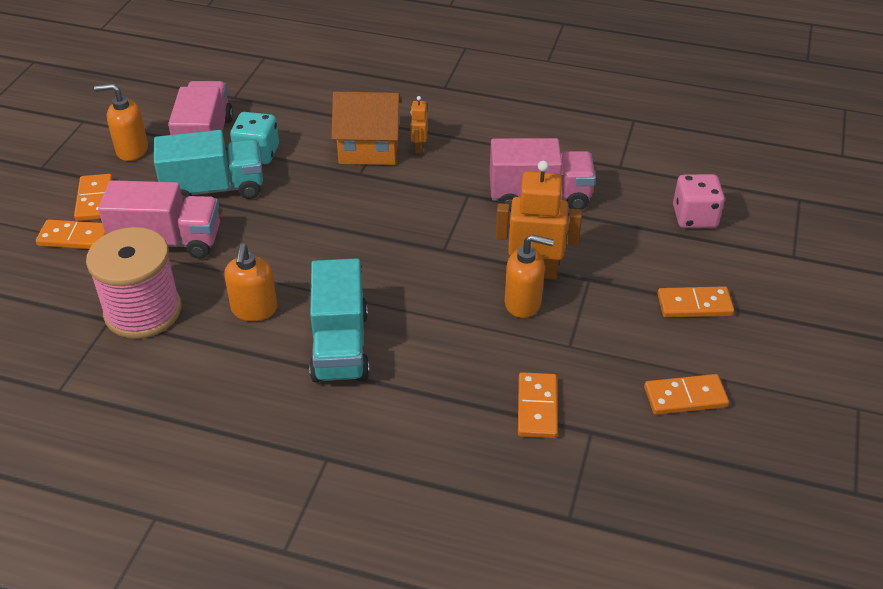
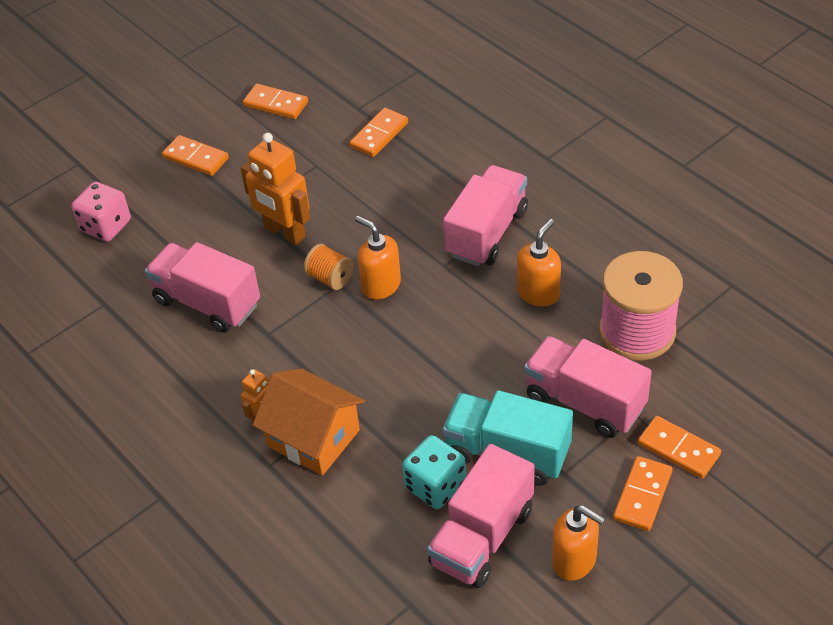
camera: 145 degrees left, 5 degrees up
(340, 346) = (486, 233): turquoise truck -> pink truck
(455, 251) = (330, 278): none -> orange spool
(523, 303) = (318, 210): orange soap dispenser -> orange soap dispenser (380, 285)

